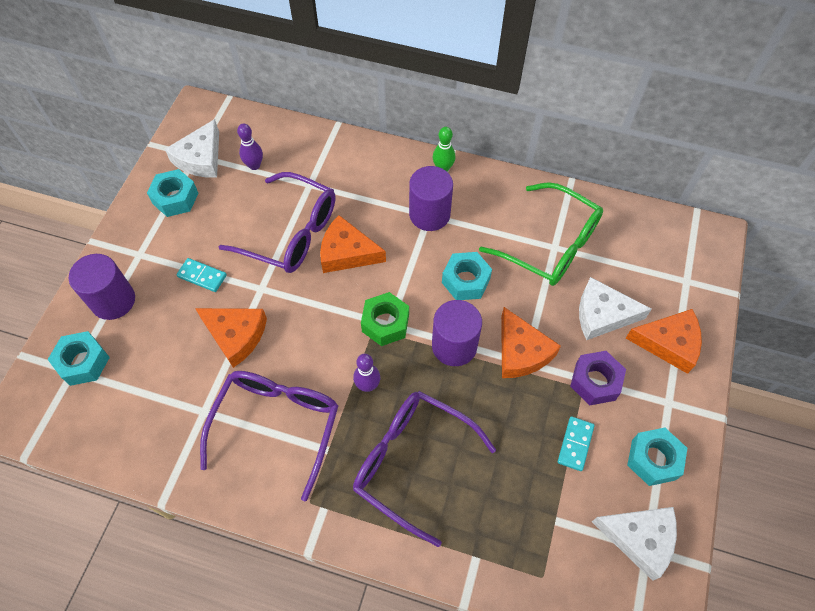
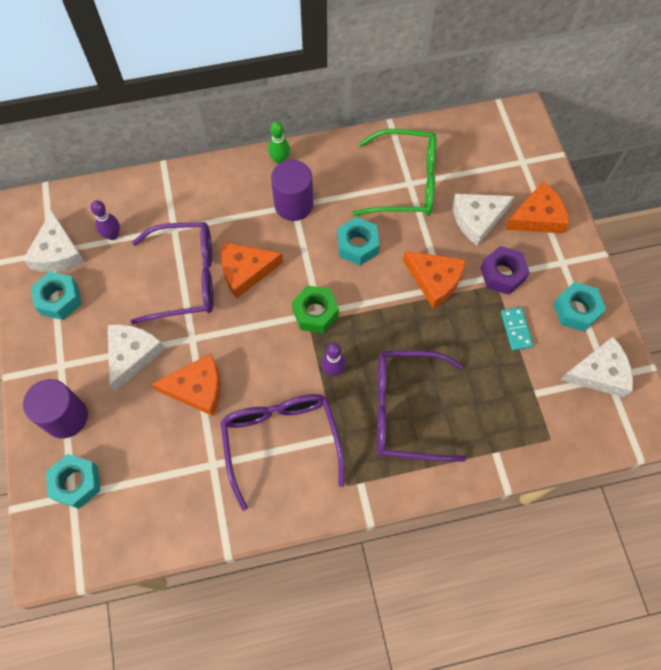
camera: 30 degrees left, 5 degrees up
(202, 276) = (132, 355): turquoise domino -> white cheese
(454, 346) = (381, 302): purple cylinder -> none

